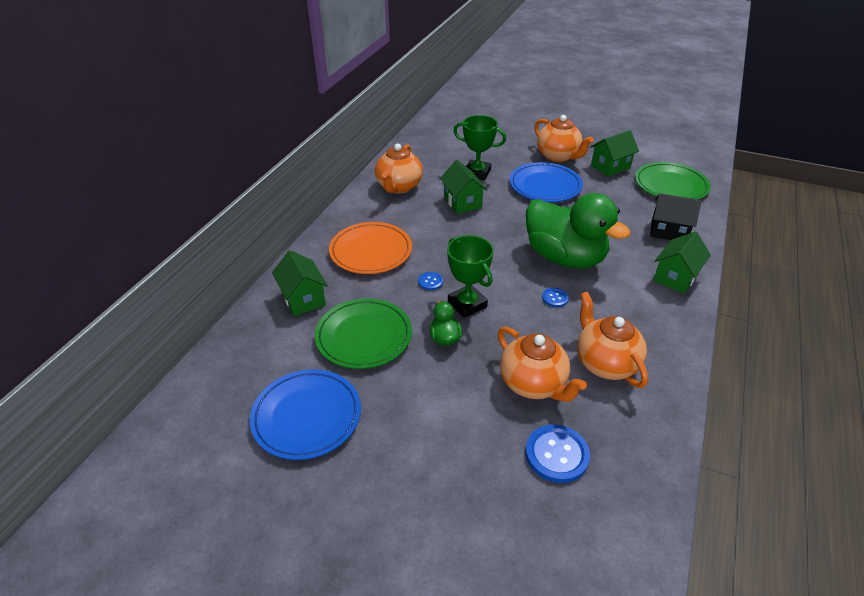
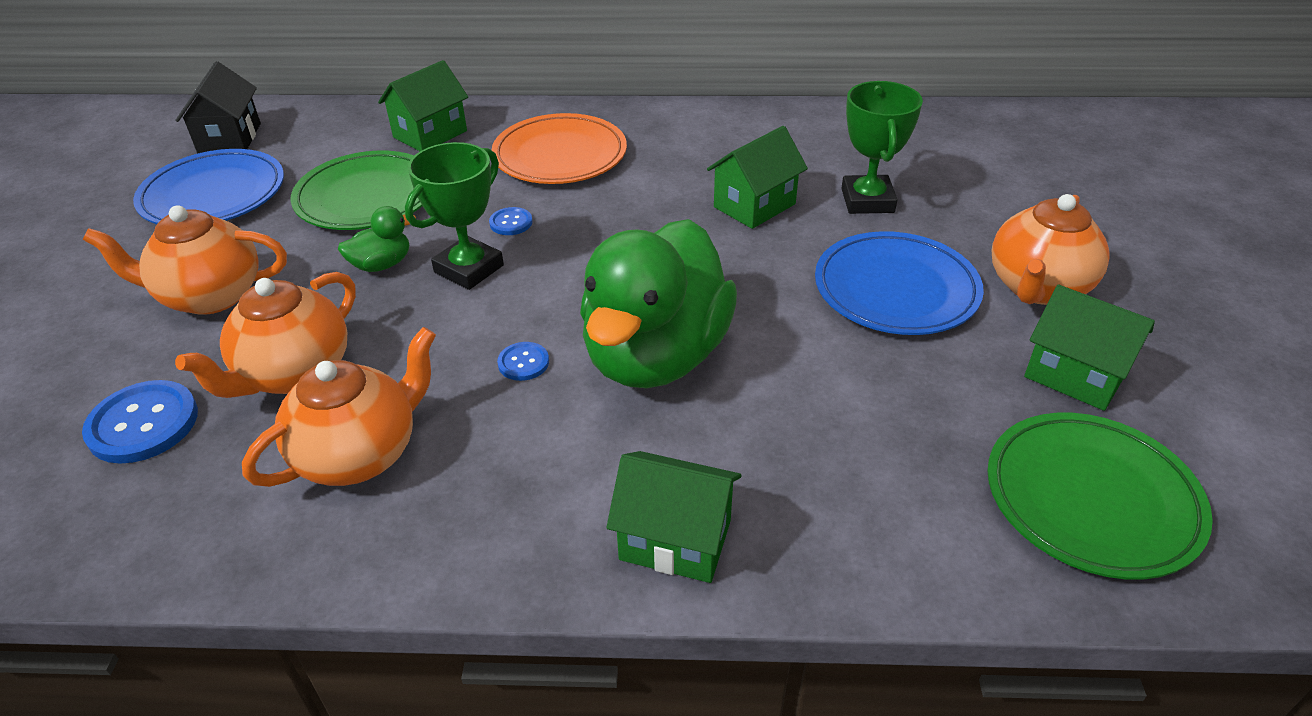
camera: 70 degrees right, 0 degrees up
(399, 187) = (751, 136): orange teapot -> orange teapot (210, 296)
(668, 231) = (862, 512): black house -> black house (229, 138)

